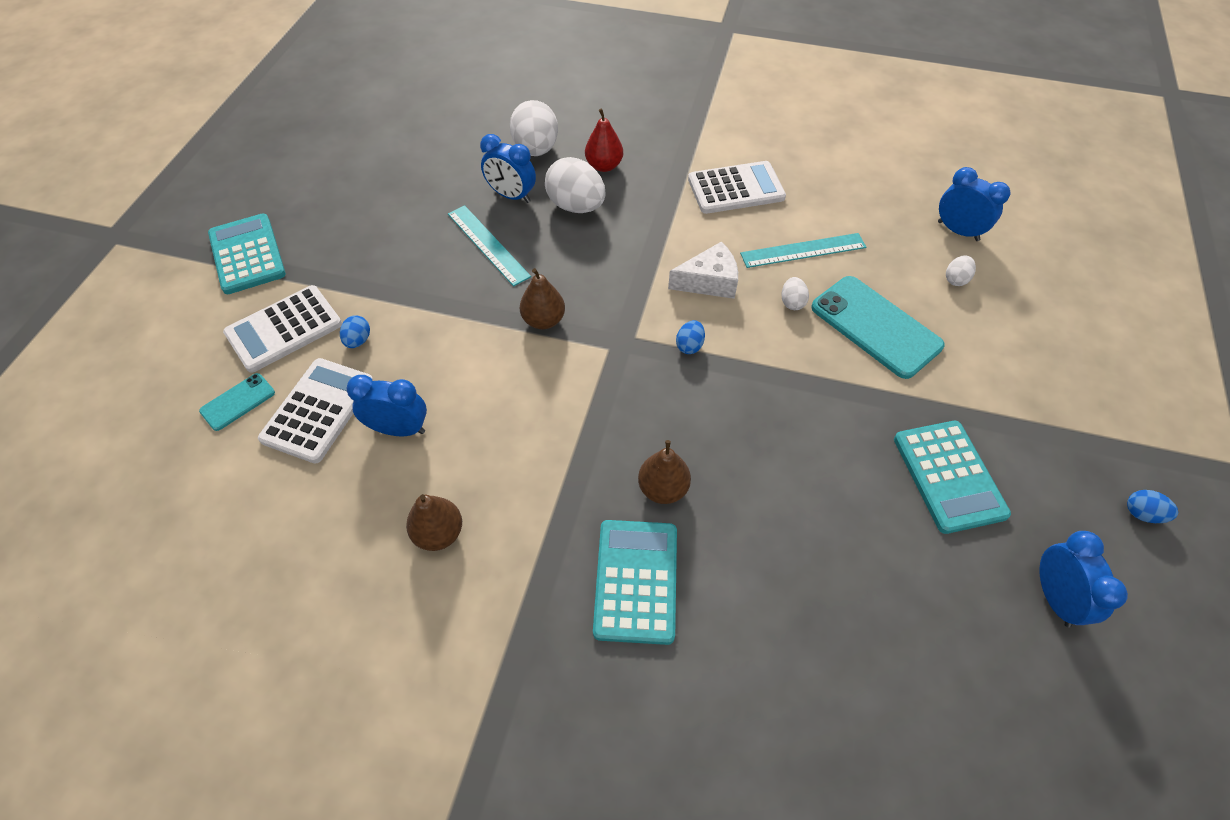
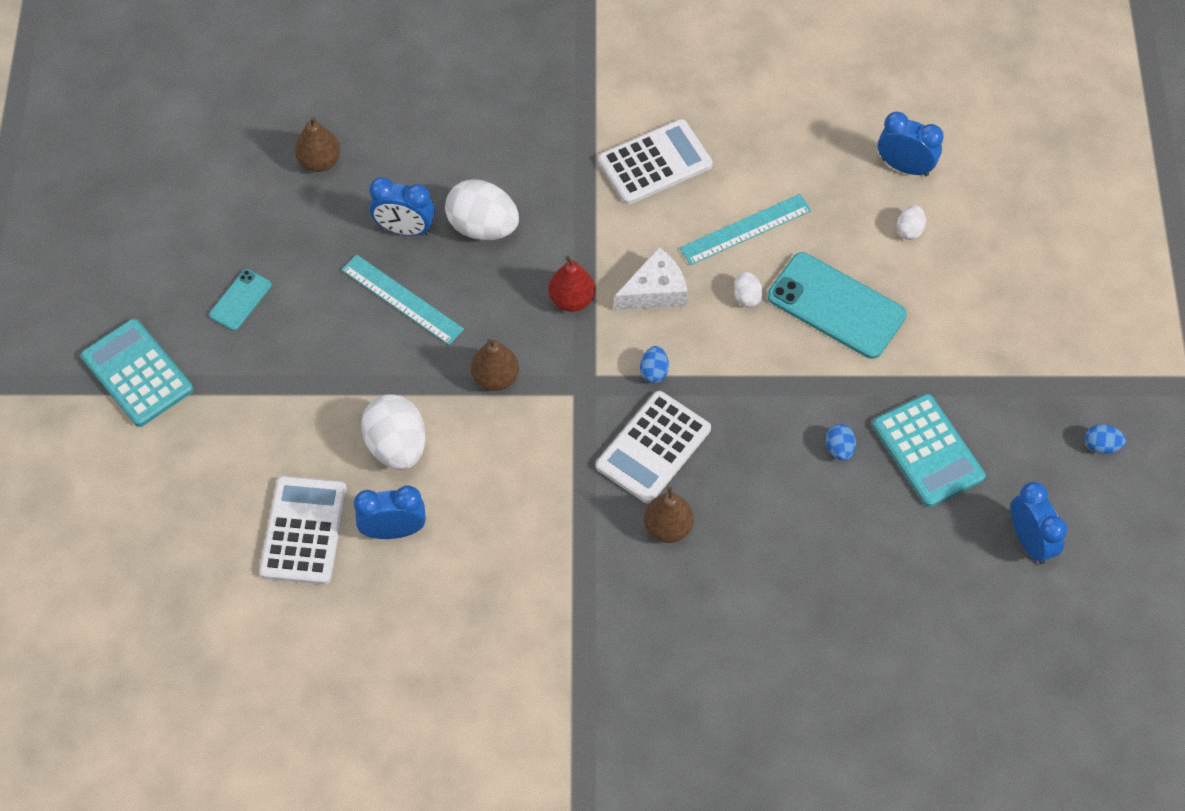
camera: 15 degrees left, 5 degrees up
(238, 402) = (217, 542): turquoise phone -> turquoise phone (240, 300)
(284, 329) = (224, 452): white calculator -> white calculator (653, 447)
(358, 340) = (309, 446): blue egg -> blue egg (839, 449)
(439, 533) = (473, 620): brown pear -> brown pear (319, 161)
(536, 149) = (410, 157): white egg -> white egg (397, 446)
(604, 166) = (497, 164): red pear -> red pear (572, 299)
(636, 581) = (667, 617): turquoise calculator -> none

